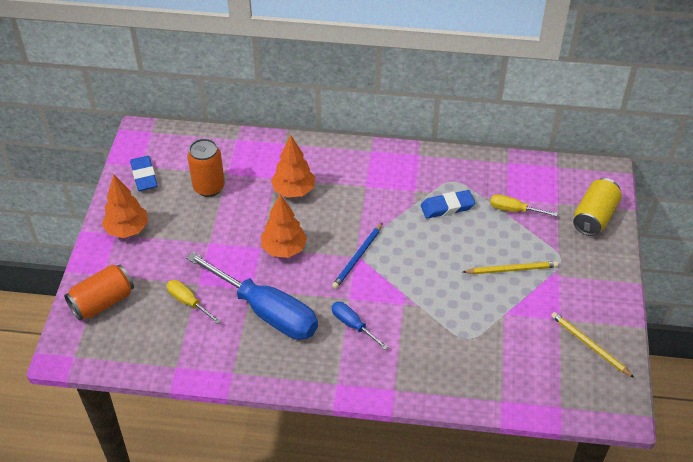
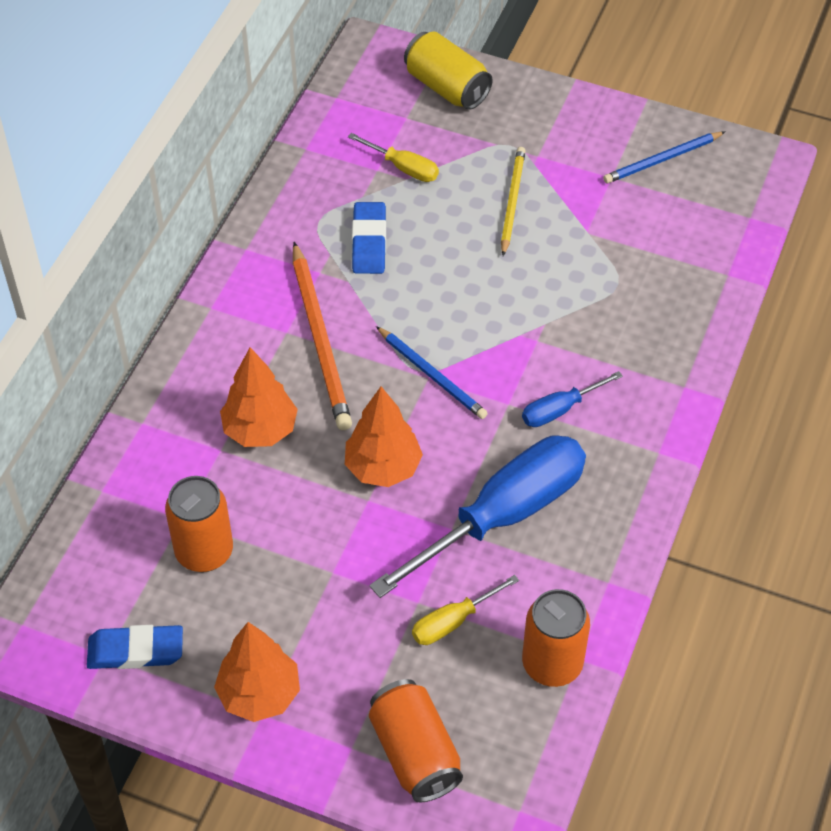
camera: 75 degrees left, 5 degrees up
(169, 354) = (552, 664): none -> orange can
(365, 201) = (320, 340): none -> orange pencil
(514, 210) = (403, 167): yellow screwdriver -> yellow screwdriver turned 90 degrees counterclockwise
(589, 345) = (662, 160): yellow pencil -> blue pencil

